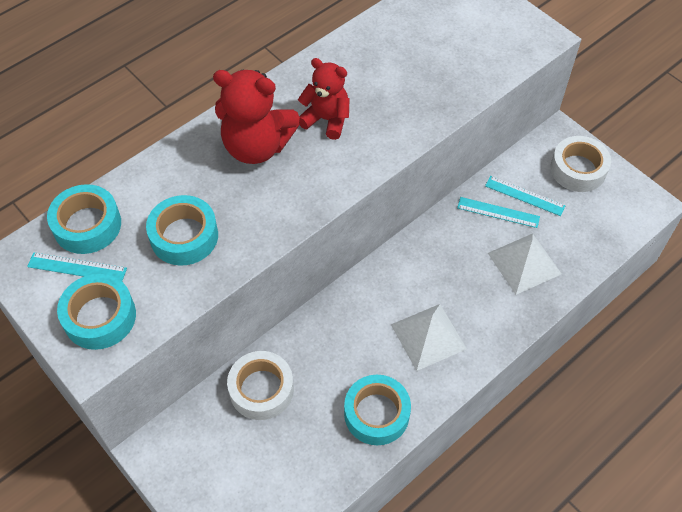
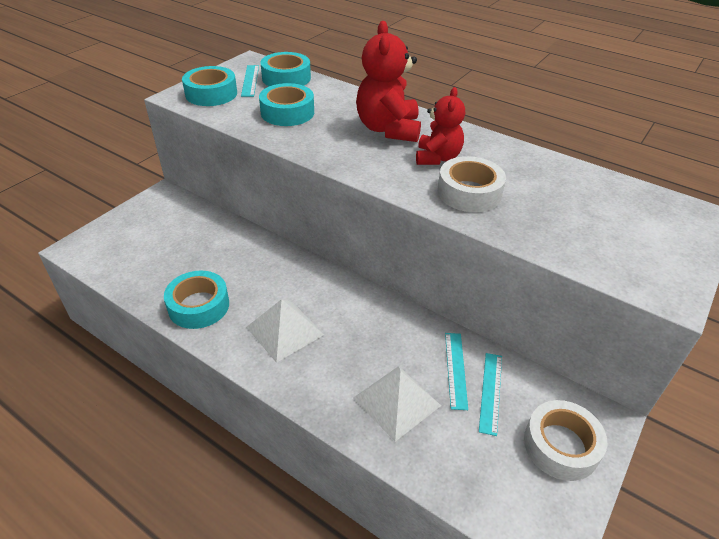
camera: 75 degrees right, 15 degrees down
(261, 389) = (216, 236): white tape -> white tape (469, 192)

